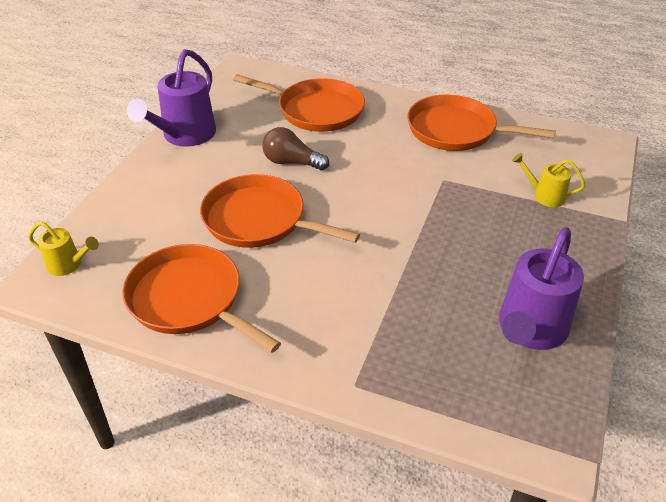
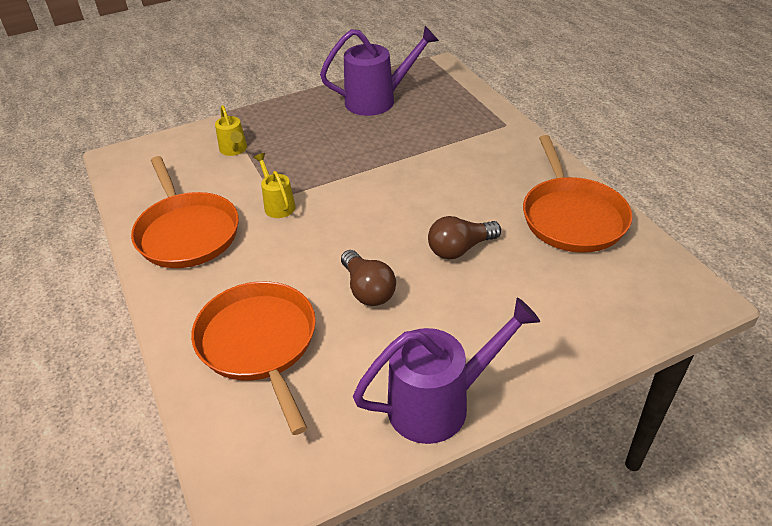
camera: 135 degrees left, 0 degrees up
(69, 265) = (664, 300): yellow watering can -> yellow watering can (278, 204)
(259, 220) = (460, 249): orange pan -> brown light bulb

